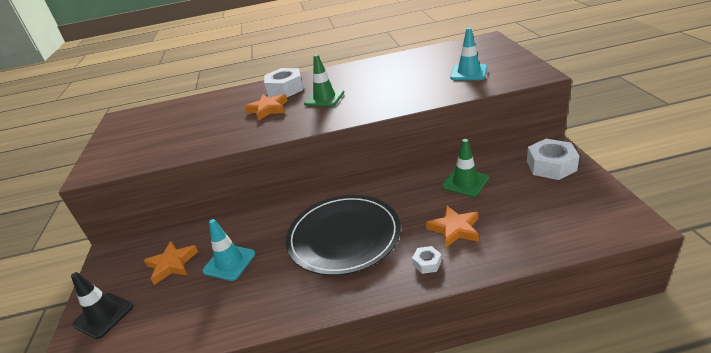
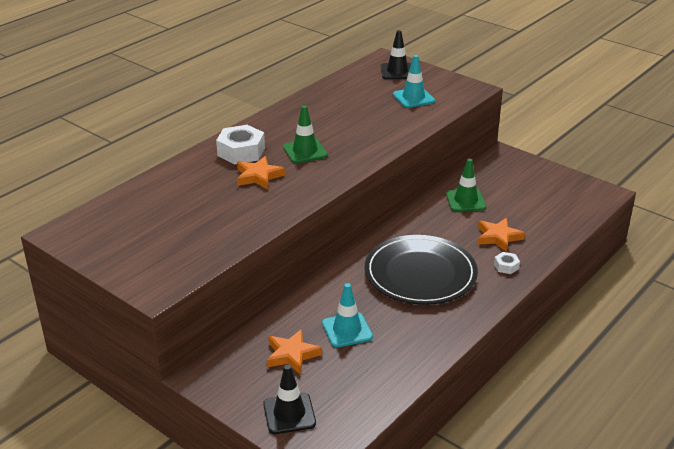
camera: 45 degrees left, 0 degrees up
(484, 50) = (397, 71): none -> black traffic cone
(551, 166) = (514, 168): white nut -> none

